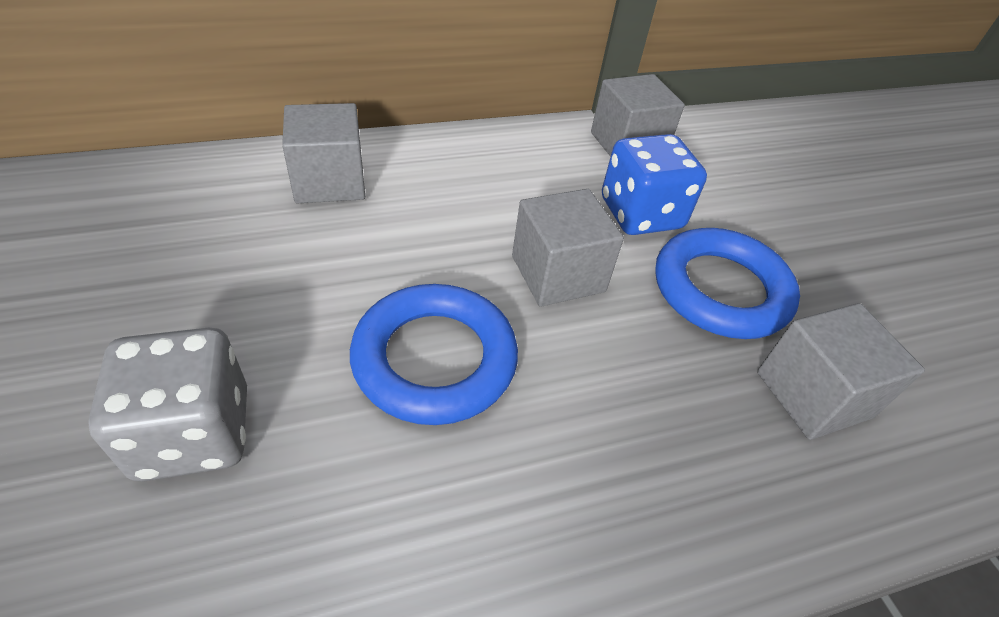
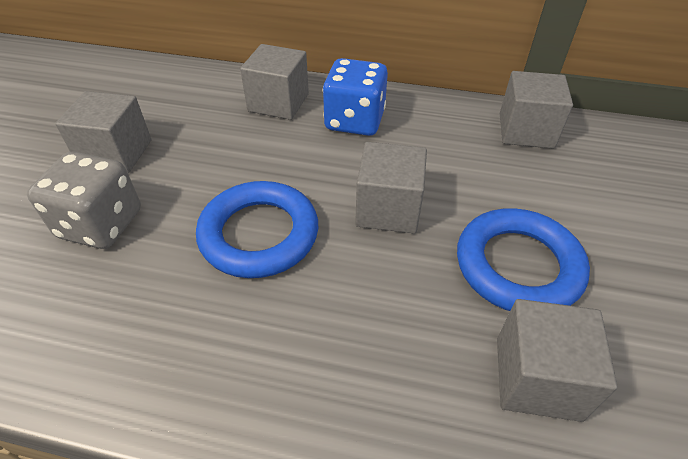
camera: 35 degrees right, 0 degrees up
(134, 321) = (116, 153): none -> grey cube
(641, 214) = (493, 187): blue dice -> blue dice (354, 121)

